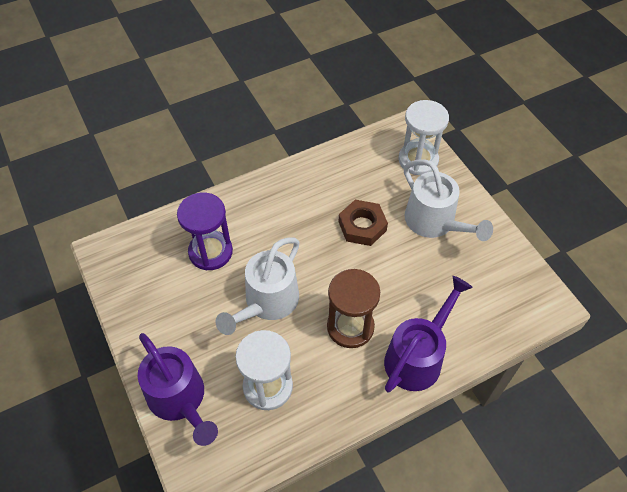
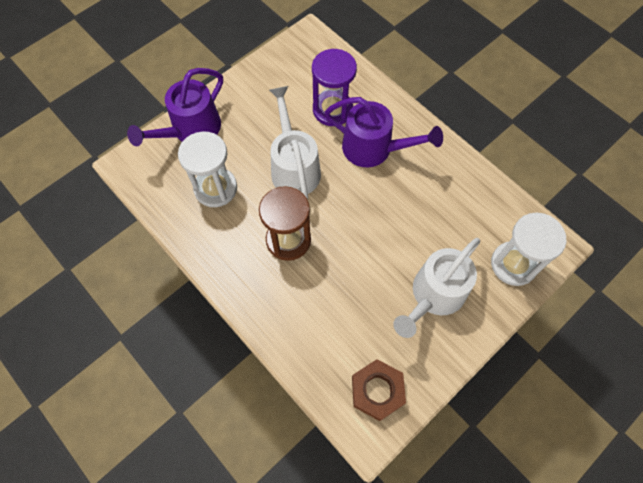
camera: 75 degrees right, 10 degrees up
(267, 303) = (294, 167): white watering can -> white watering can turned 60 degrees clockwise
(362, 226) = (404, 226): brown nut -> brown nut (377, 391)
(418, 356) = (273, 305): purple watering can -> purple watering can (374, 149)

